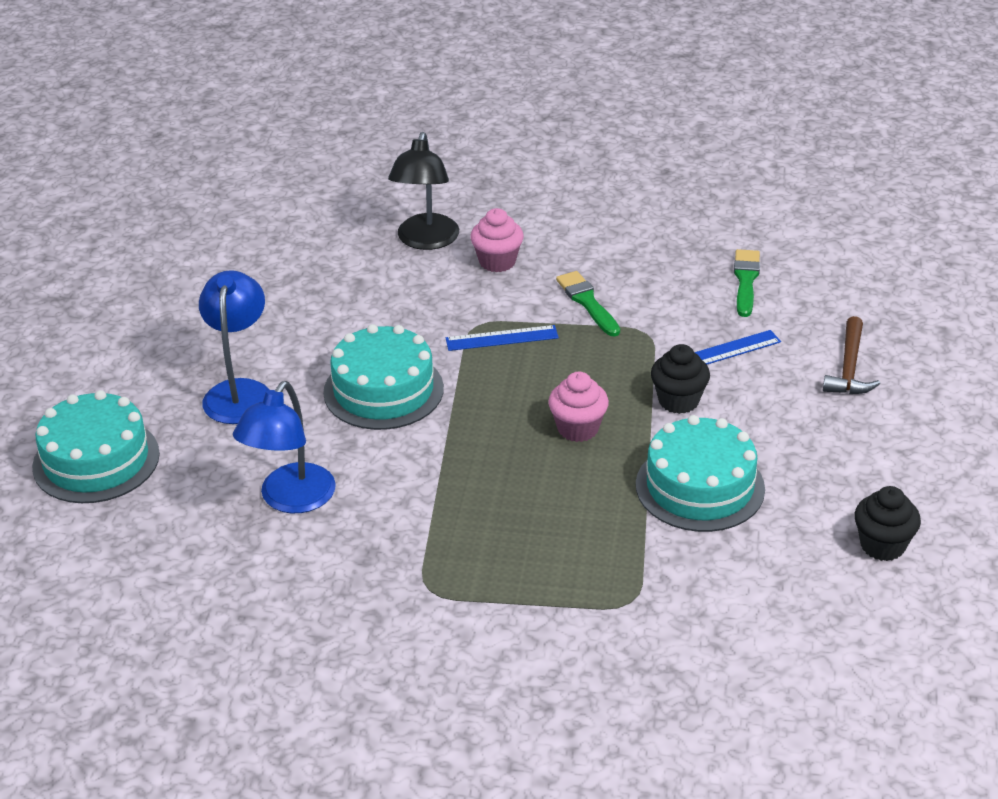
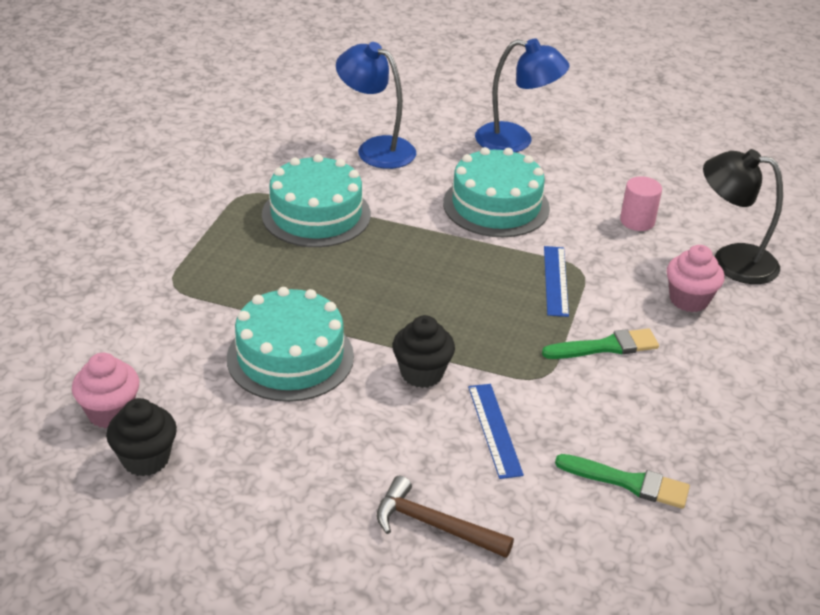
camera: 100 degrees right, 0 degrees up
(96, 460) = (455, 80): turquoise cake -> turquoise cake (316, 214)
(379, 297) = (637, 221): none -> pink cylinder
(578, 428) = (404, 300): pink cupcake -> pink cupcake (110, 412)

